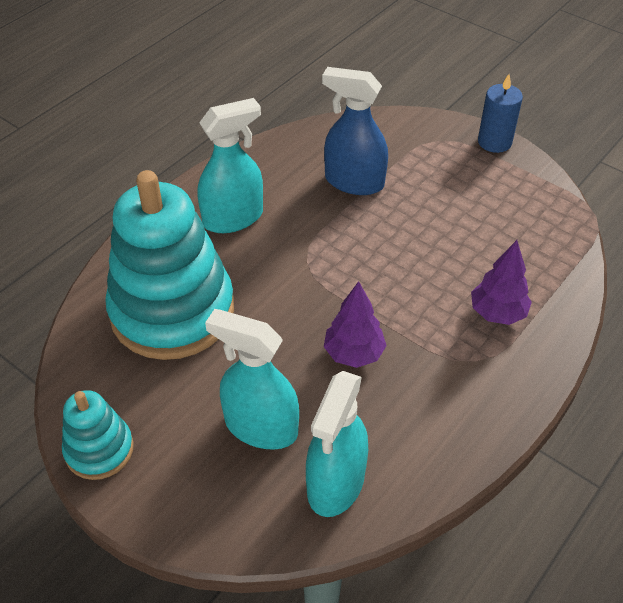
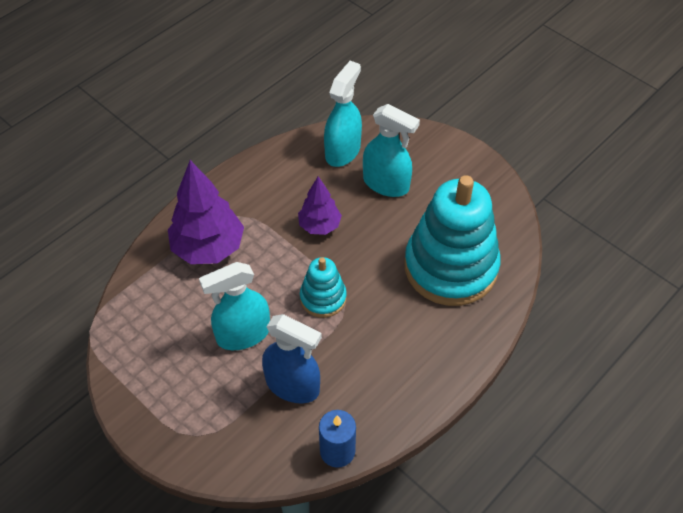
camera: 175 degrees left, 5 degrees up
(99, 450) = (486, 178): turquoise stacking toy -> turquoise stacking toy (323, 298)
(233, 218) = (406, 351): turquoise spray bottle -> turquoise spray bottle (243, 334)
(494, 142) = (142, 428): blue candle -> blue candle (337, 451)
(497, 313) = (208, 248): purple tree -> purple tree, size x1.70

